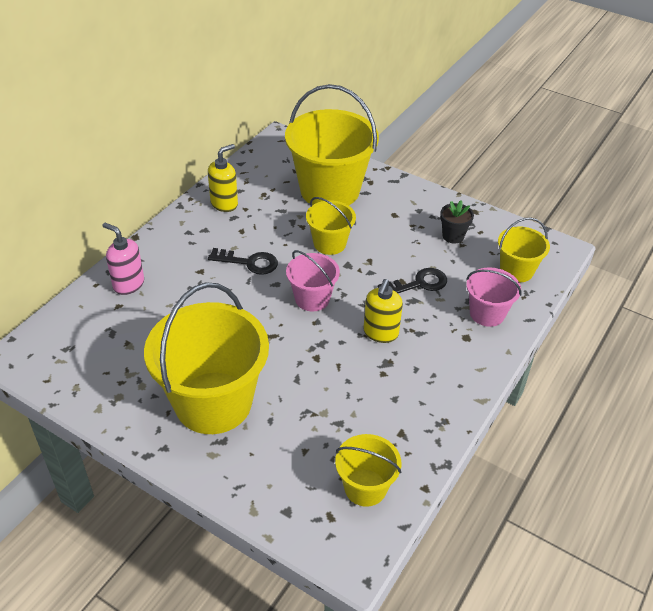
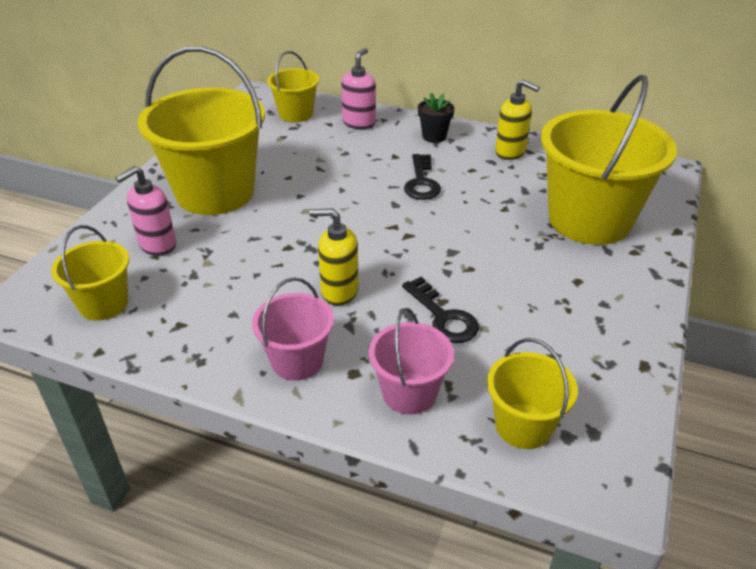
camera: 80 degrees right, 5 degrees down
(288, 449) = (157, 245): none -> pink soap dispenser
(312, 299) = (380, 232): pink bucket -> pink bucket (297, 361)
(329, 243) = (484, 232): yellow bucket -> yellow bucket (296, 114)
(453, 236) = (566, 344): black flower pot -> black flower pot (434, 136)

